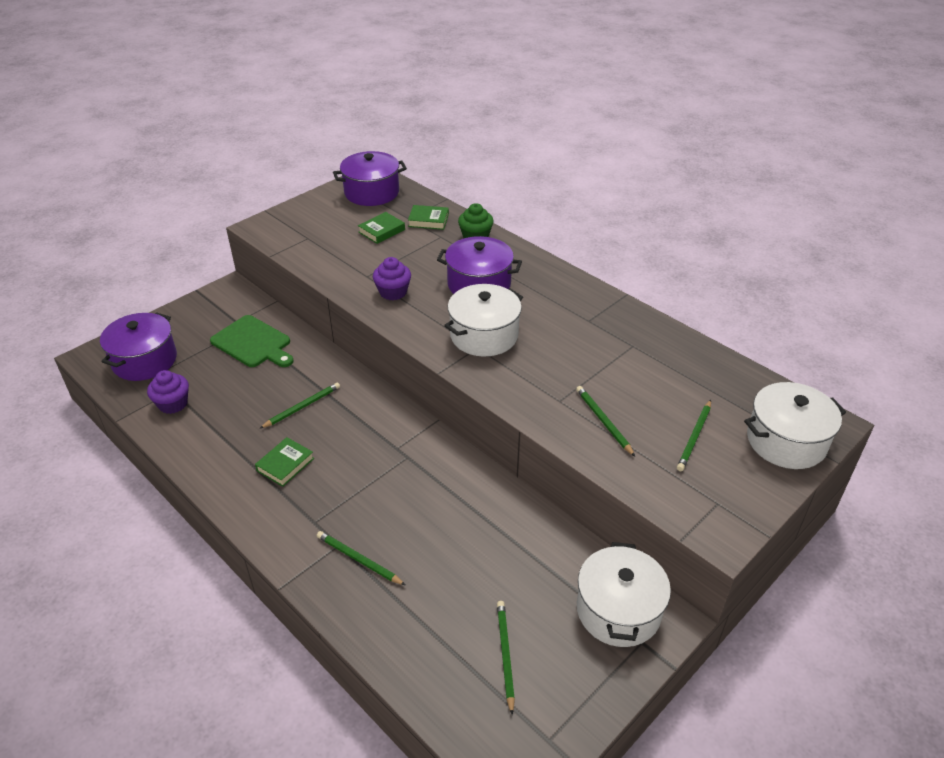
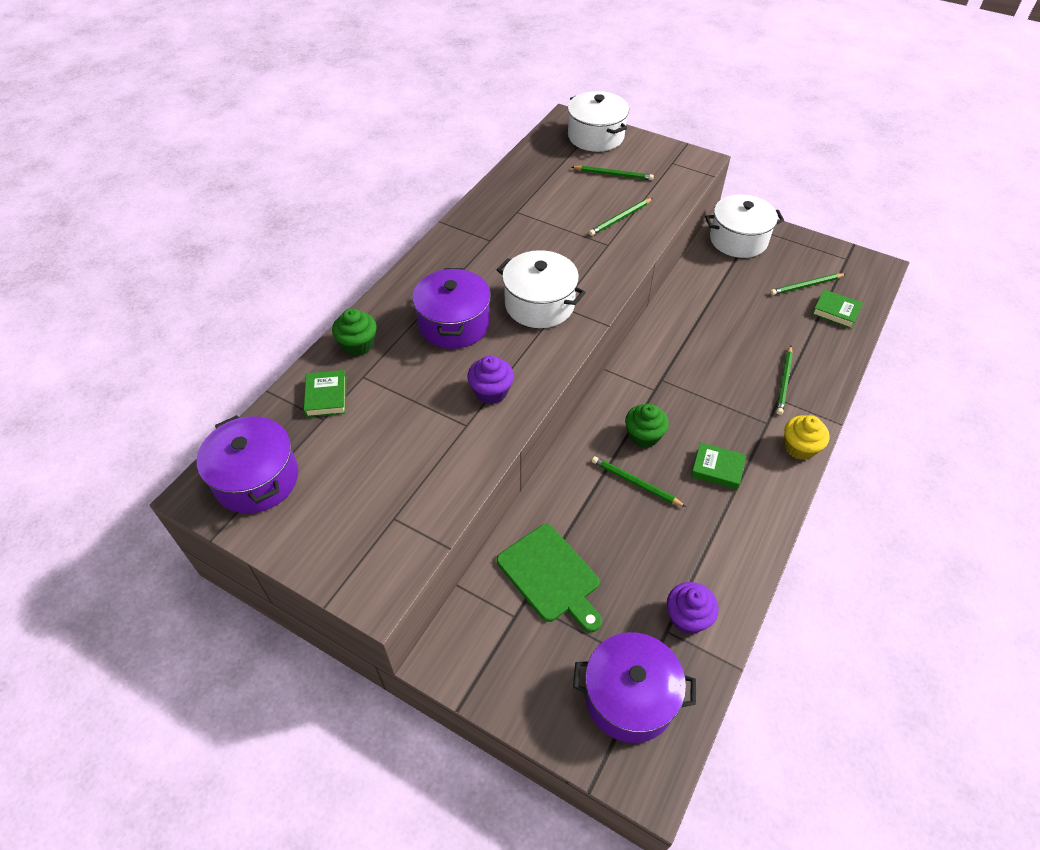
camera: 105 degrees left, 10 degrees up
(253, 343) = (551, 576): green cutting board -> green cutting board turned 120 degrees clockwise
(272, 537) = (800, 447): none -> yellow cupcake
(347, 425) = (644, 436): none -> green cupcake
(382, 231) = (360, 438): green book -> green book (836, 311)

